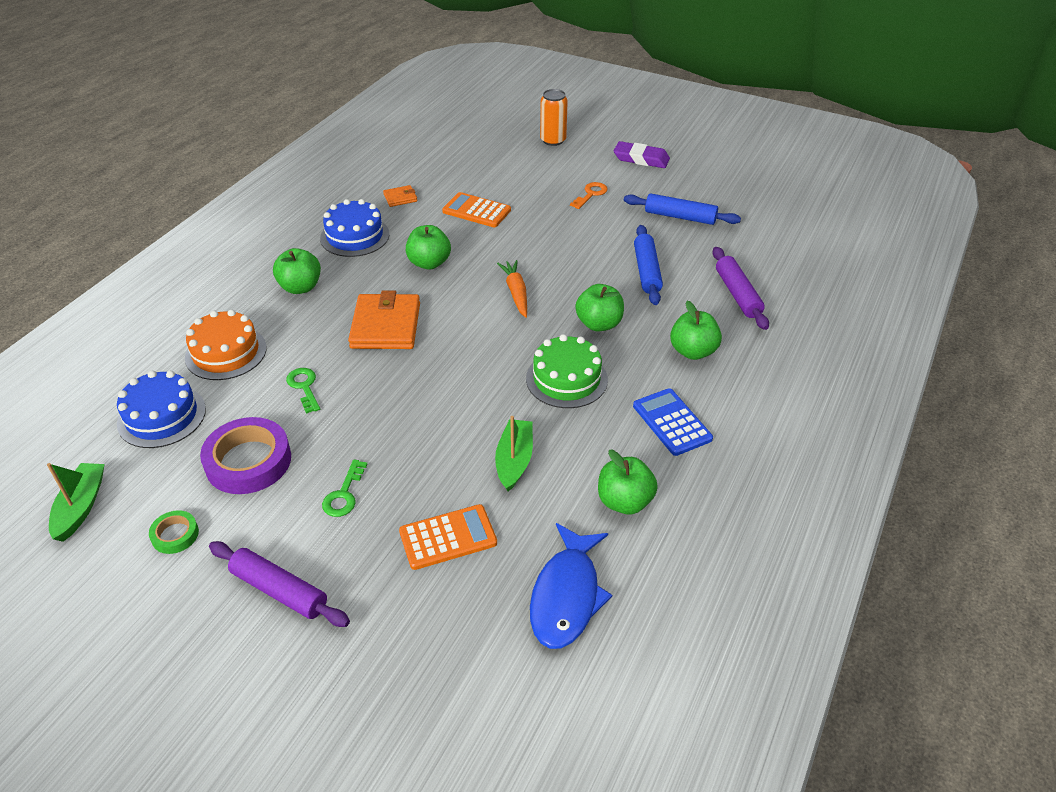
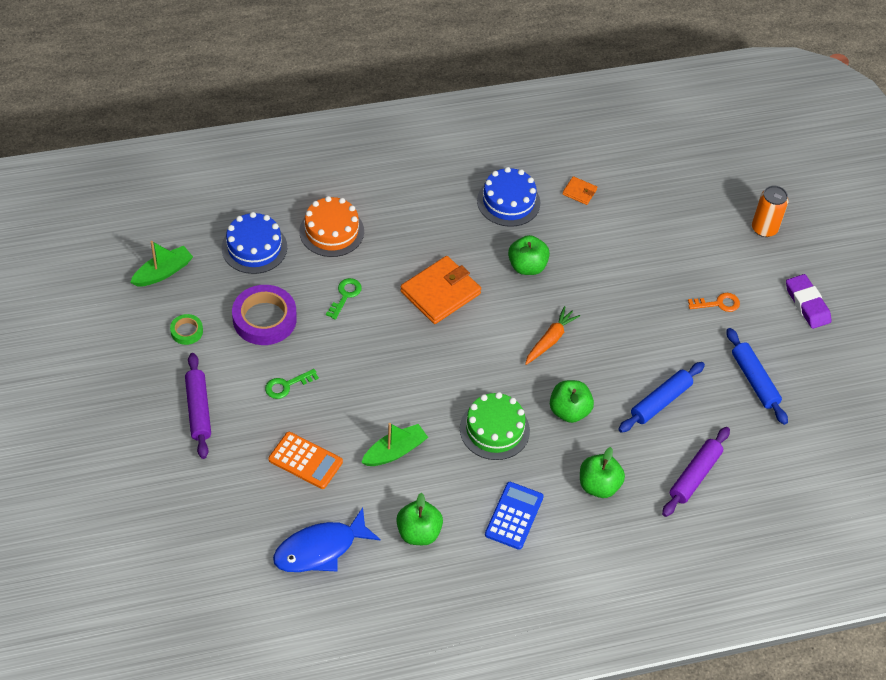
camera: 45 degrees right, 10 degrees up
(300, 287) = (426, 217): green apple -> none
(476, 211) = (616, 248): orange calculator -> none

